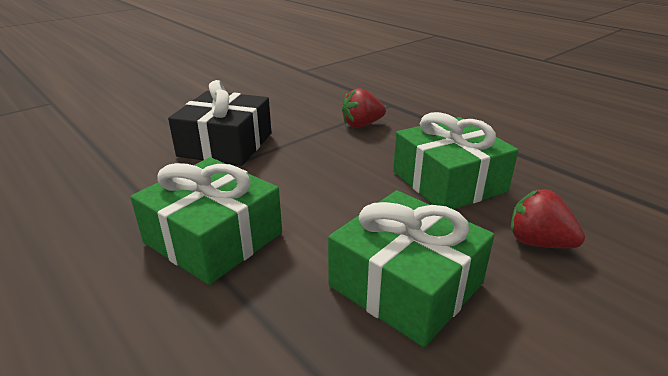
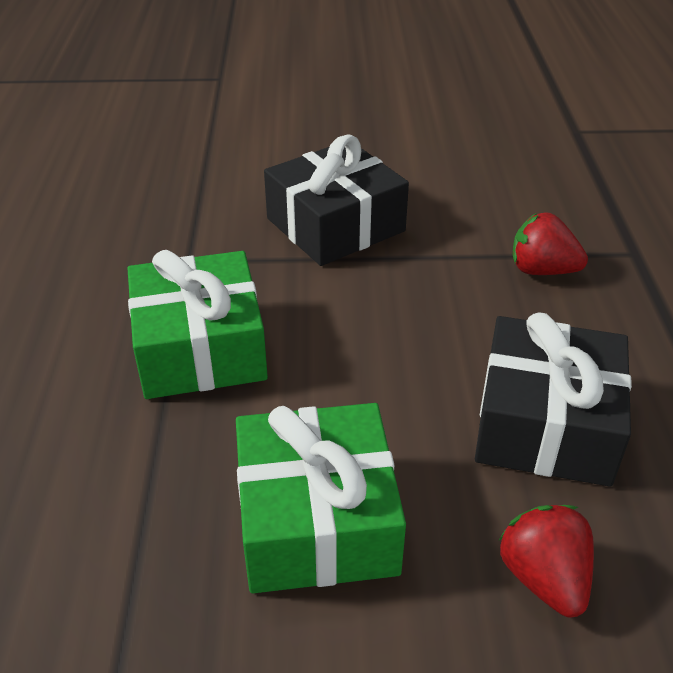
camera: 40 degrees right, 10 degrees up
(448, 181) = (545, 423): green gift -> black gift

